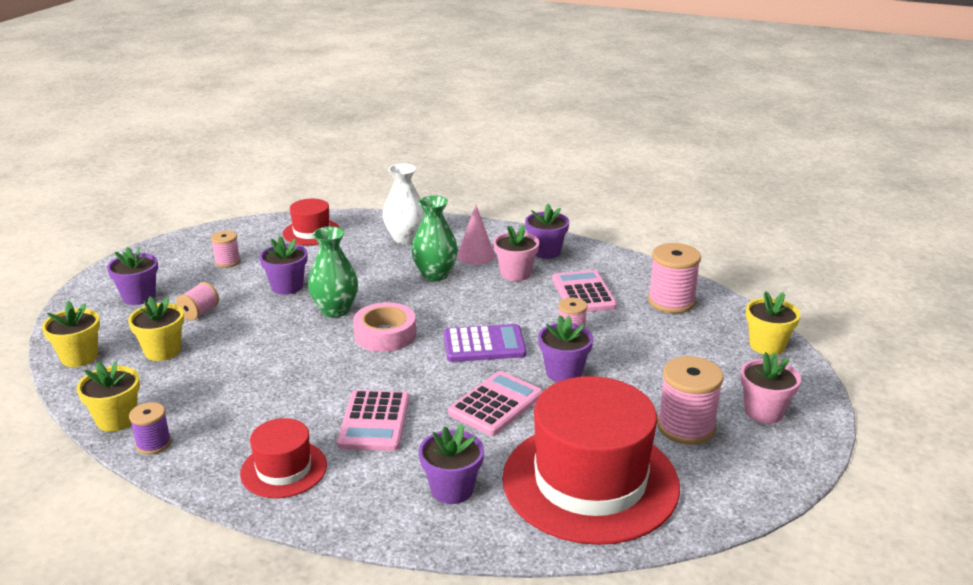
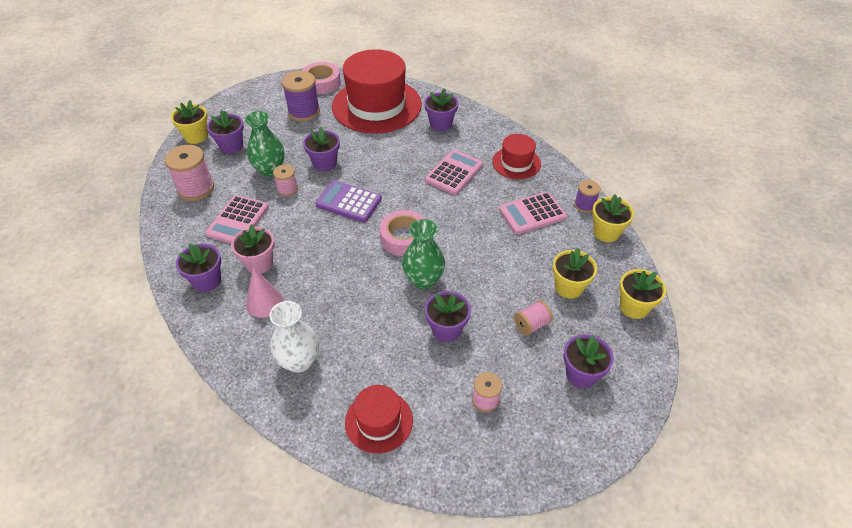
camera: 150 degrees left, 20 degrees up
(435, 275) = (319, 290): green vase -> green vase (270, 170)
(496, 404) = (381, 158): pink calculator -> pink calculator (532, 213)
(686, 427) = (304, 112): pink spool -> purple spool
(706, 350) = (231, 146): none -> purple flower pot
(732, 487) = (321, 83): none -> pink tape
(764, 412) = (258, 105): pink flower pot -> none

